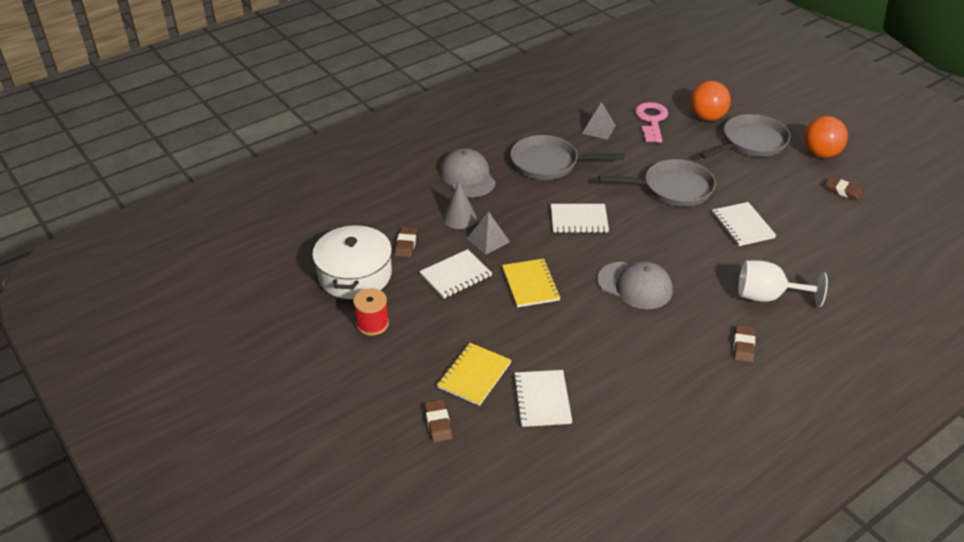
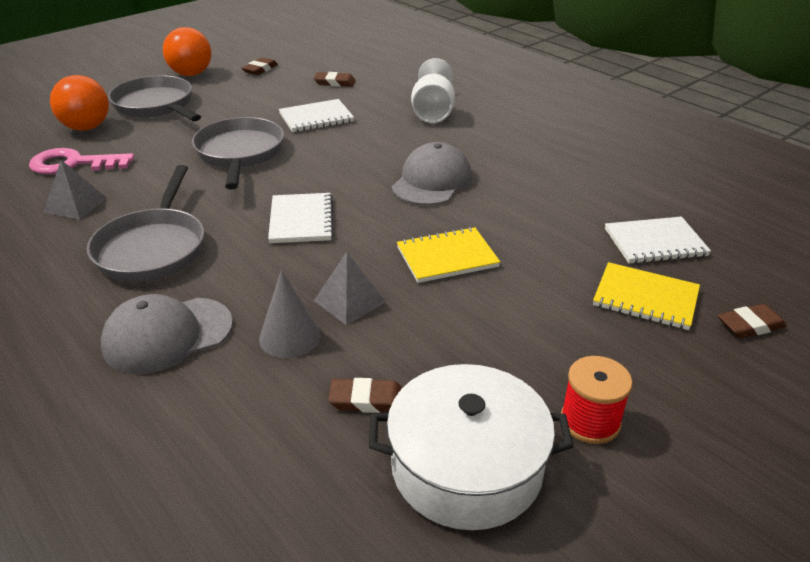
camera: 95 degrees left, 5 degrees down
(455, 275) = (442, 330): white notebook -> none
(743, 346) = (510, 127): brown eraser -> brown eraser (335, 82)

